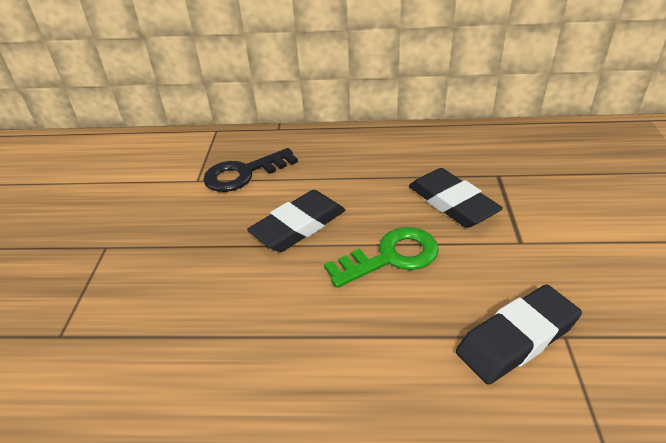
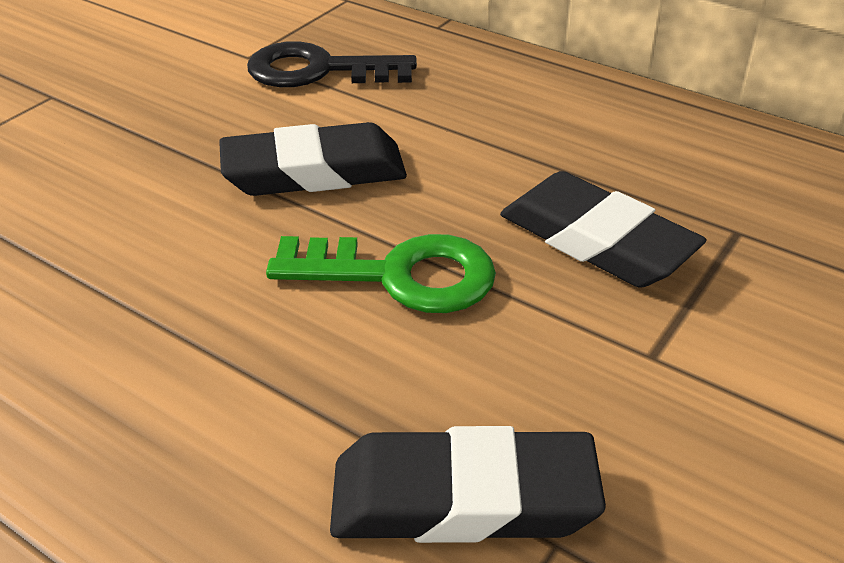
camera: 30 degrees right, 0 degrees up
(452, 203) = (596, 240): black eraser -> black eraser turned 45 degrees counterclockwise

